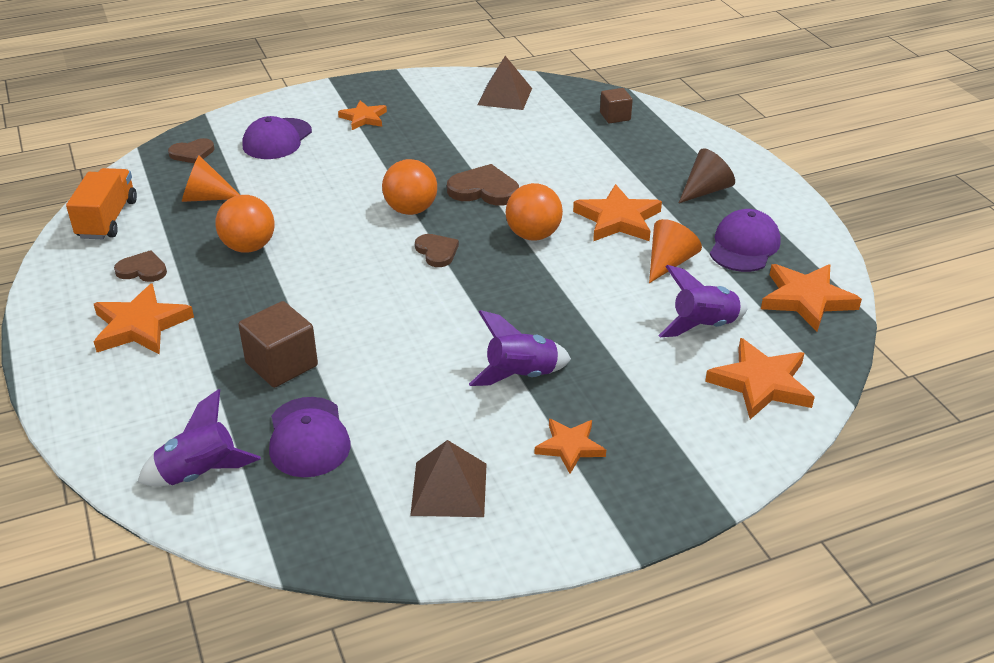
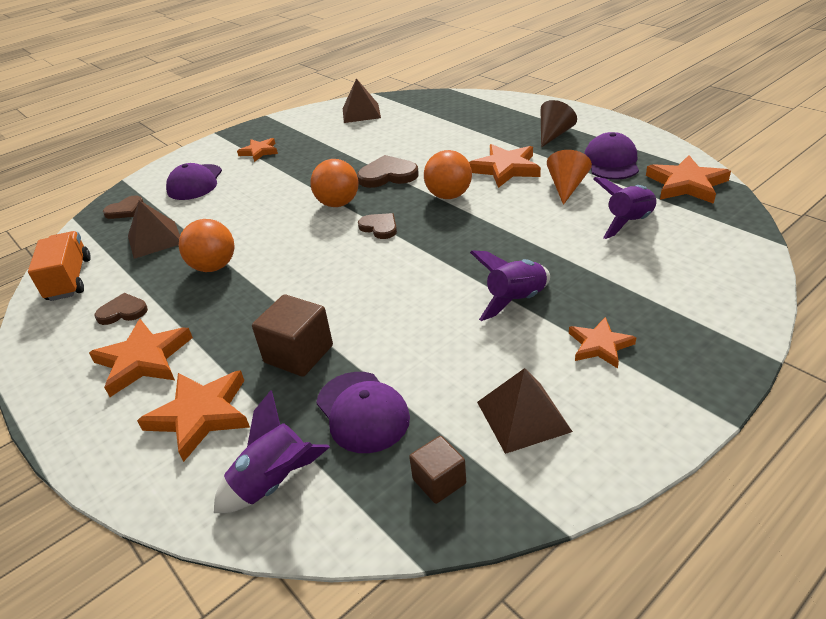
camera: 15 degrees left, 0 degrees up
(206, 197) = (154, 239): orange cone -> brown pyramid
(615, 116) = (452, 106): brown cube -> brown cube (439, 481)
(761, 383) = (706, 250): orange star -> orange star (200, 415)

